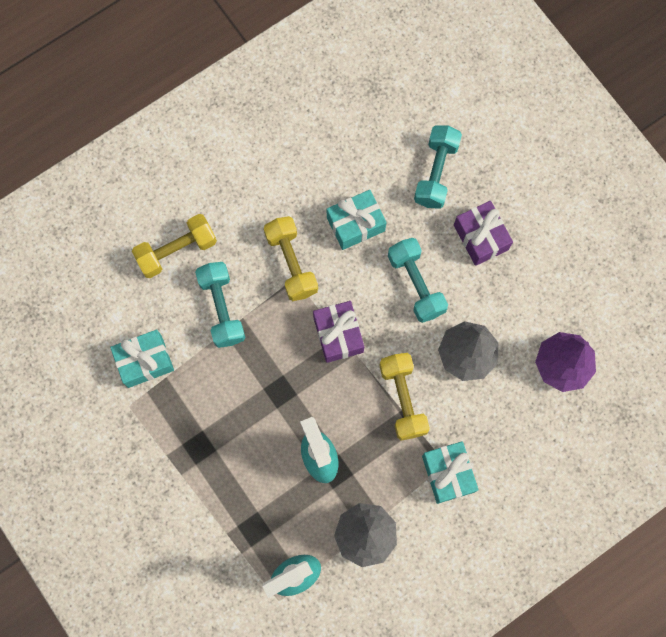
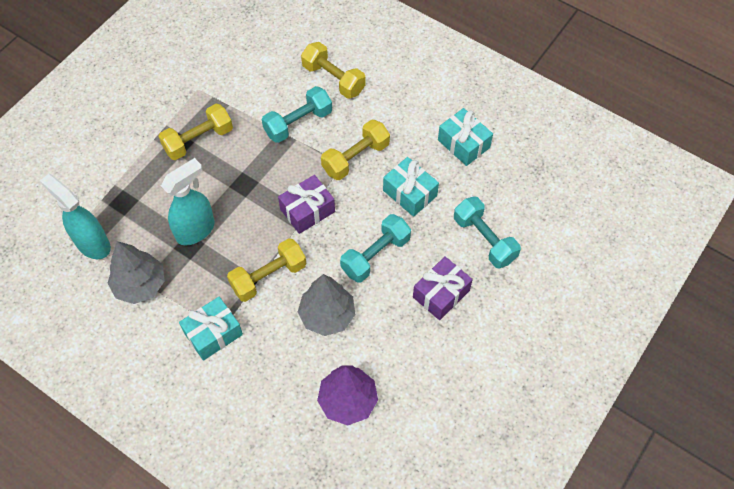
camera: 70 degrees right, 15 degrees down
(145, 361) = (236, 87): turquoise gift -> turquoise gift (463, 144)
(202, 424) = (198, 140): none -> yellow dumbbell
(436, 173) = (484, 239): turquoise dumbbell -> turquoise dumbbell turned 60 degrees clockwise

